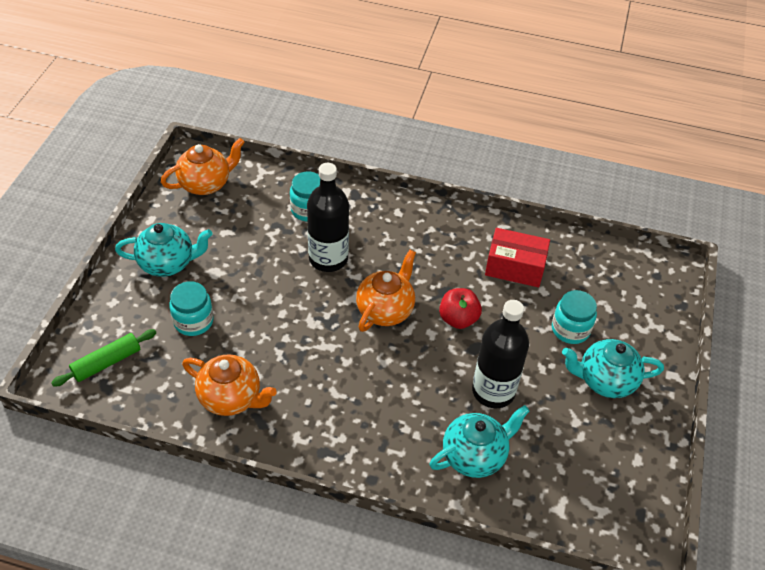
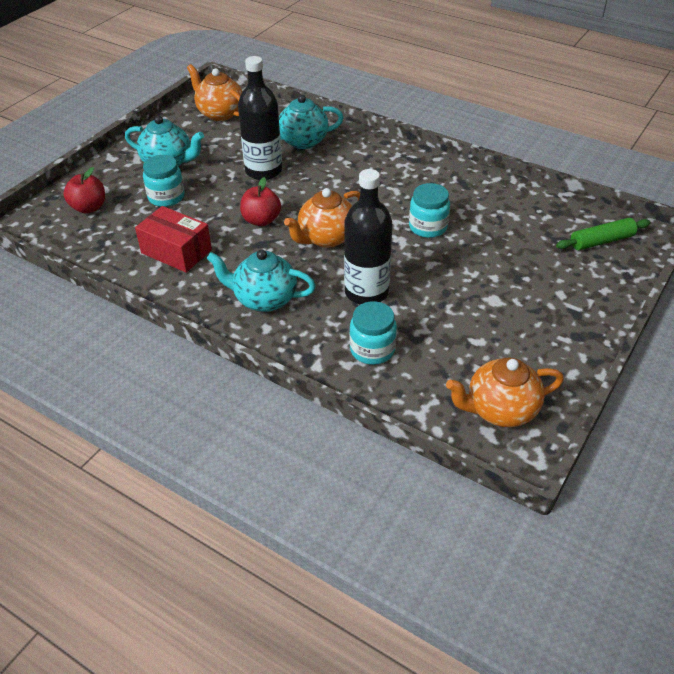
camera: 160 degrees left, 5 degrees down
(168, 263) = (547, 318): turquoise teapot -> turquoise teapot (264, 299)
(193, 321) = (518, 259): turquoise jar -> turquoise jar (428, 227)
(231, 398) = (486, 200): orange teapot -> orange teapot (220, 113)
(633, 300) = (89, 208): none -> red apple

